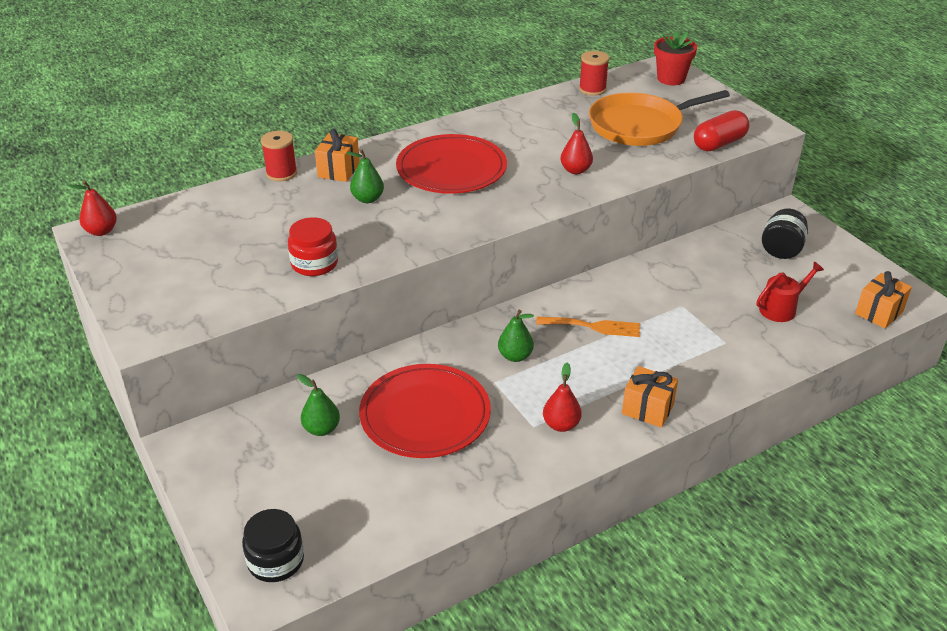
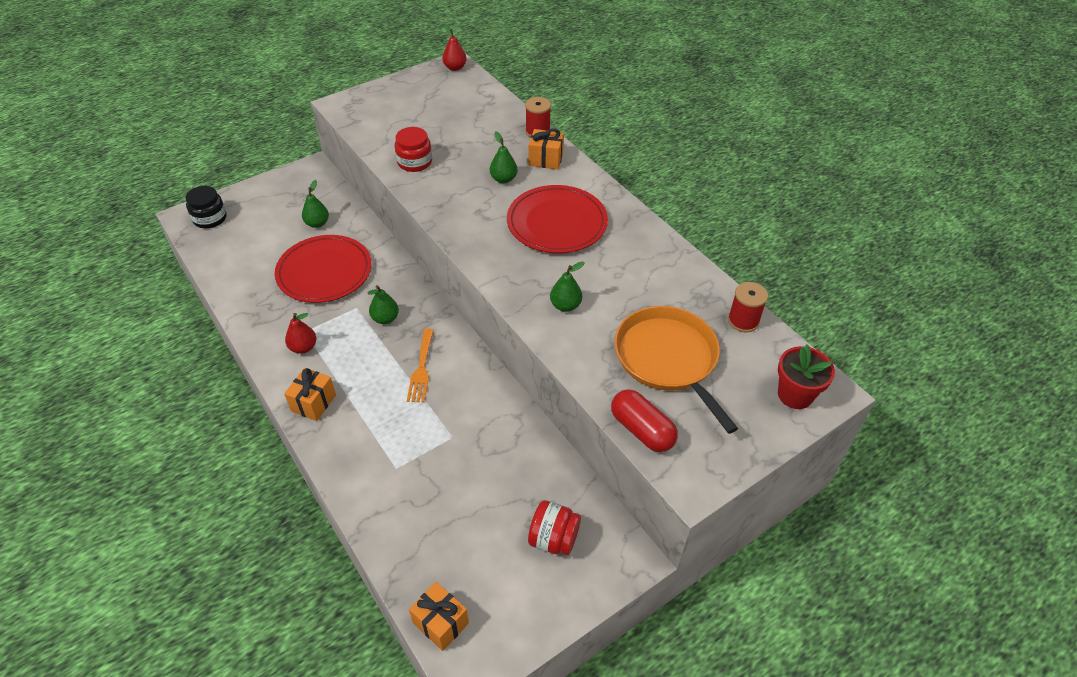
camera: 85 degrees right, 10 degrees up
(575, 170) = (565, 305): red pear -> green pear
(781, 250) = (553, 539): black jar -> red jar
(781, 308) = (447, 523): red watering can -> none

